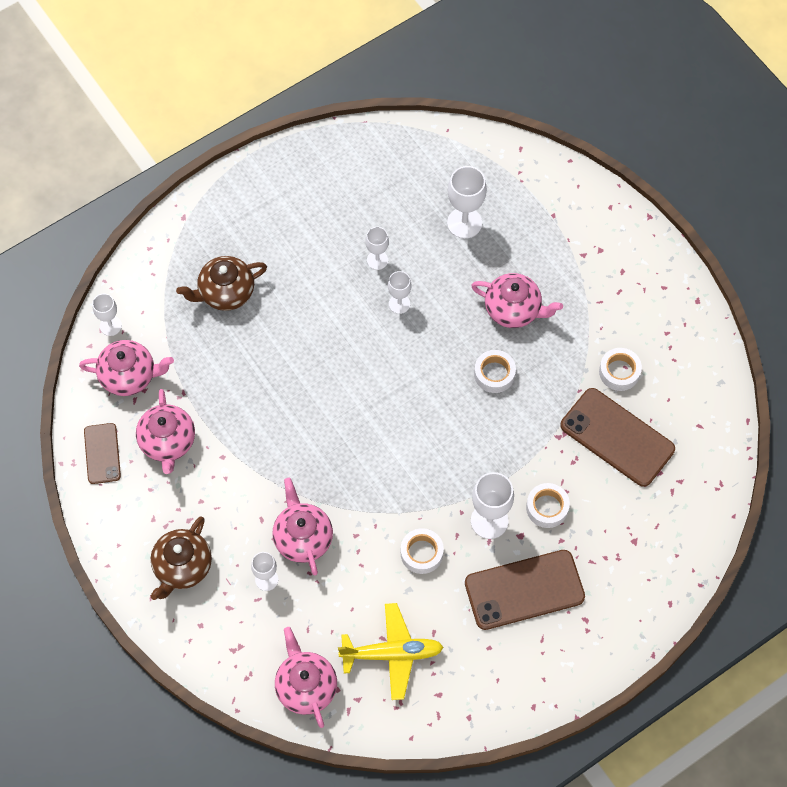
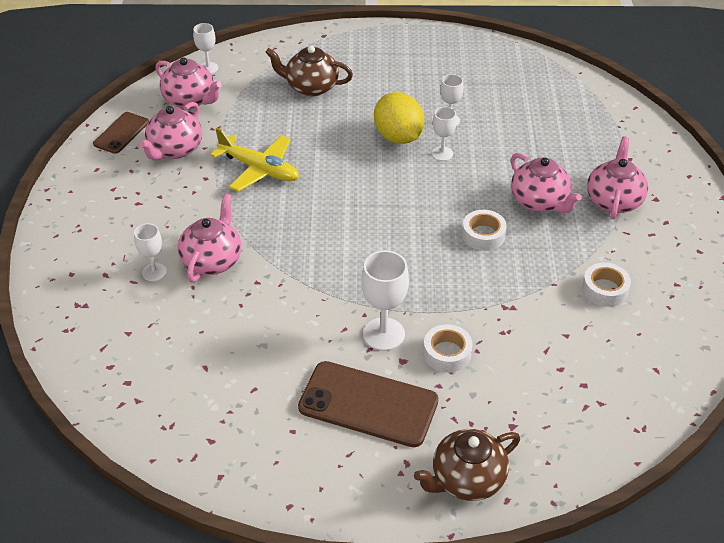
camera: 35 degrees right, 20 degrees down
(182, 567) = (100, 229): brown teapot -> brown teapot (466, 479)
(306, 686) = (105, 364): pink teapot -> pink teapot (614, 200)
(348, 307) = (398, 137): none -> yellow lemon
(392, 654) = (202, 384): yellow plane -> yellow plane (259, 169)
(421, 553) = (300, 325): white tape -> none
(464, 223) = (545, 130): white goblet -> none
(617, 437) = (562, 336): brown phone -> none

